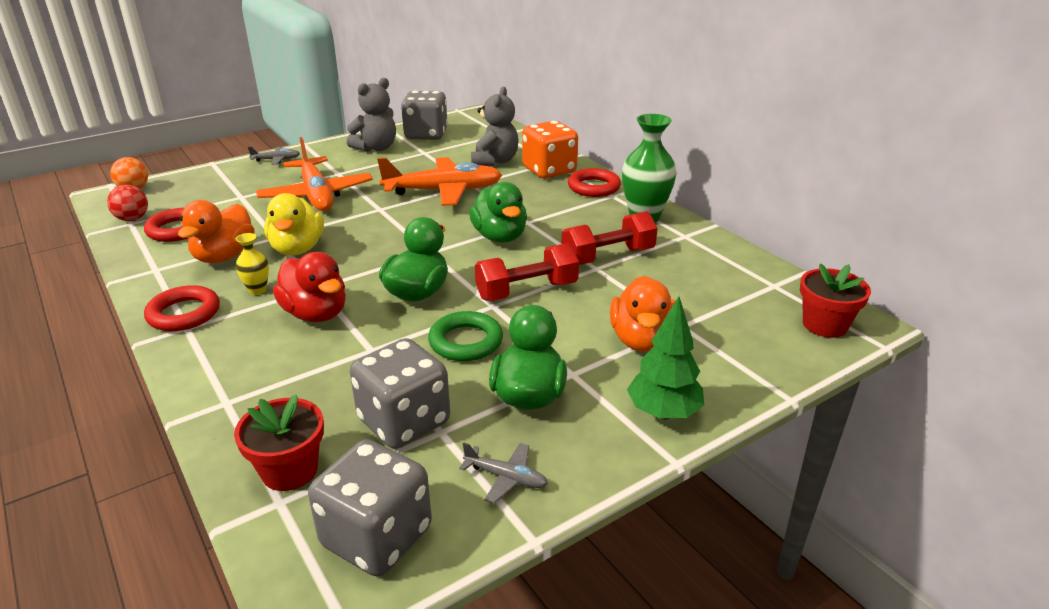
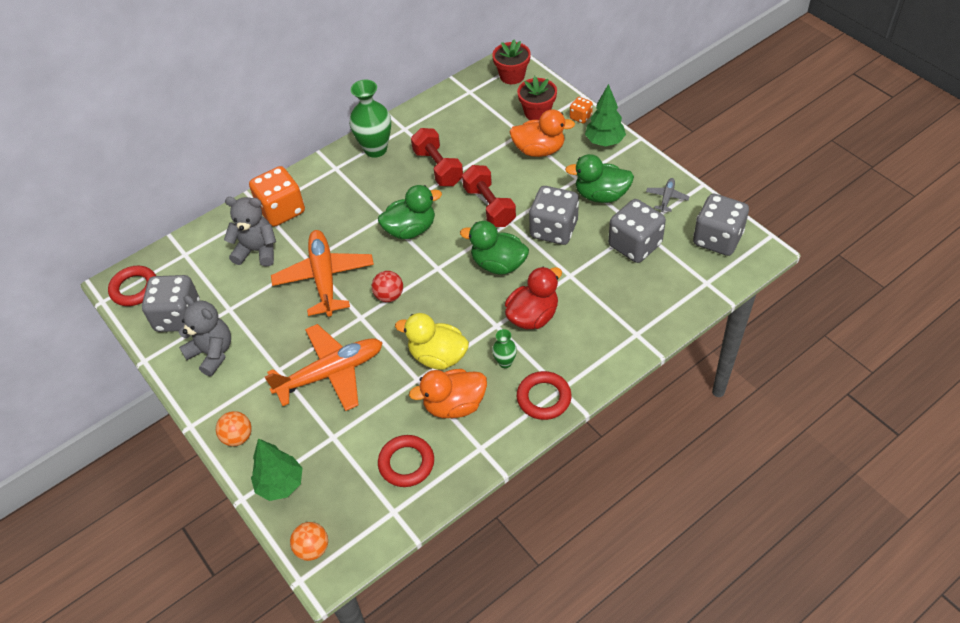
camera: 90 degrees left, 20 degrees up
(132, 219) = (384, 514): red ball -> red ball (389, 296)
(211, 176) = (280, 484): none -> green tree
(224, 256) = (454, 405): orange duck -> orange duck turned 150 degrees clockwise
(257, 290) = (505, 362): yellow vase -> green vase
(276, 160) = (238, 437): grey plane -> orange ball
(289, 470) = (684, 285): red flower pot -> red flower pot (537, 113)
(297, 249) = (437, 356): yellow duck -> yellow duck turned 150 degrees counterclockwise
(466, 342) = (553, 229): green ring -> grey dice
(594, 187) = (319, 179): red ring -> red ring (134, 288)
(729, 390) = (580, 117): none -> orange dice

